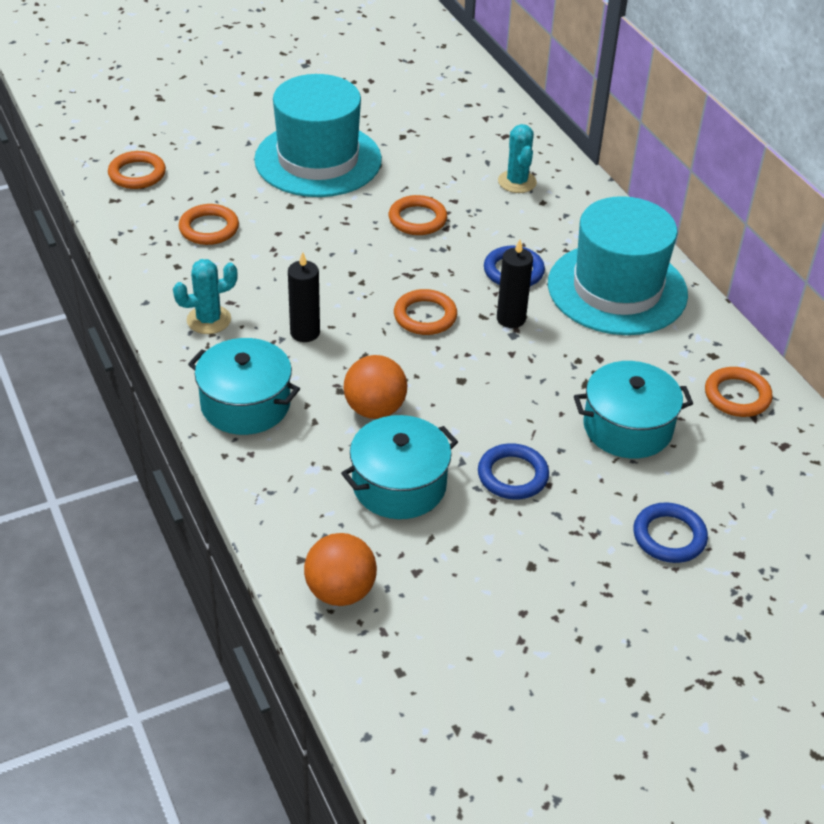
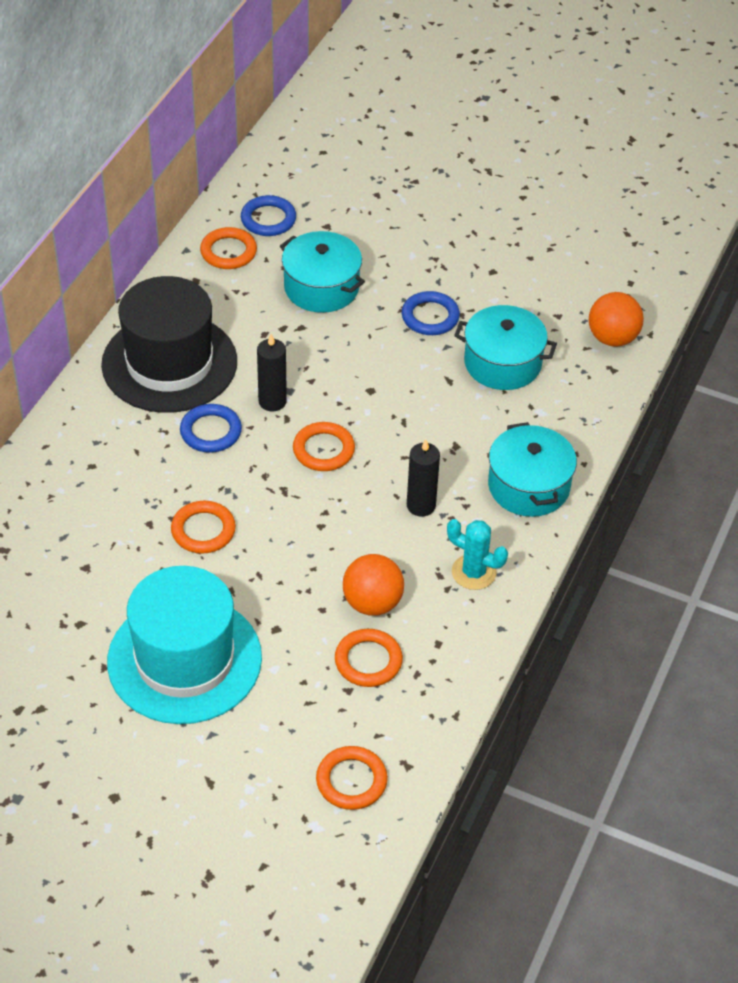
camera: 130 degrees left, 5 degrees up
(375, 409) = (451, 416): orange ball -> orange ball (372, 603)
(517, 182) = (76, 499): turquoise cactus -> none
(617, 289) = (169, 363): turquoise hat -> black hat
(669, 536) = (398, 227): blue ring -> blue ring (268, 219)

